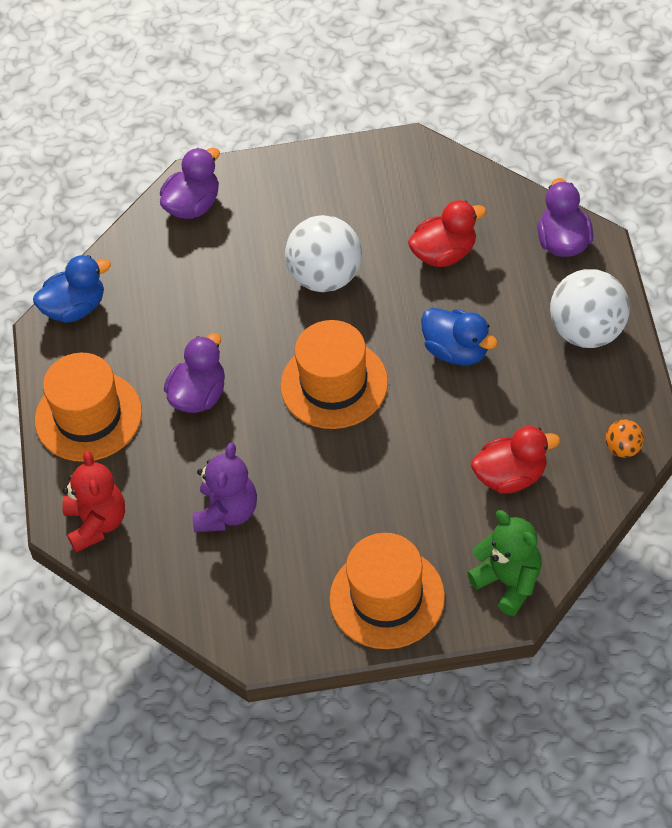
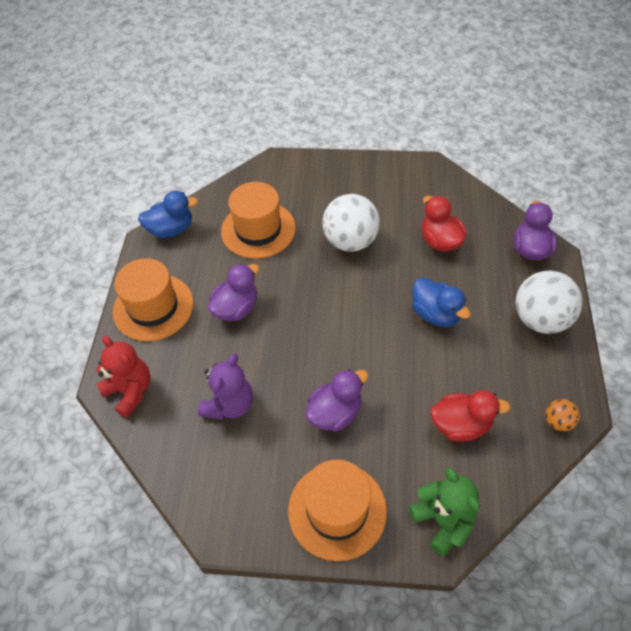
camera: 10 degrees right, 0 degrees up
(96, 523) = (130, 391): red teddy bear -> red teddy bear turned 45 degrees counterclockwise
(193, 205) = (272, 177): purple duck -> purple duck (335, 413)
(334, 384) = (337, 320): orange hat -> orange hat (258, 230)
(445, 253) = (440, 241): red duck -> red duck turned 105 degrees counterclockwise

